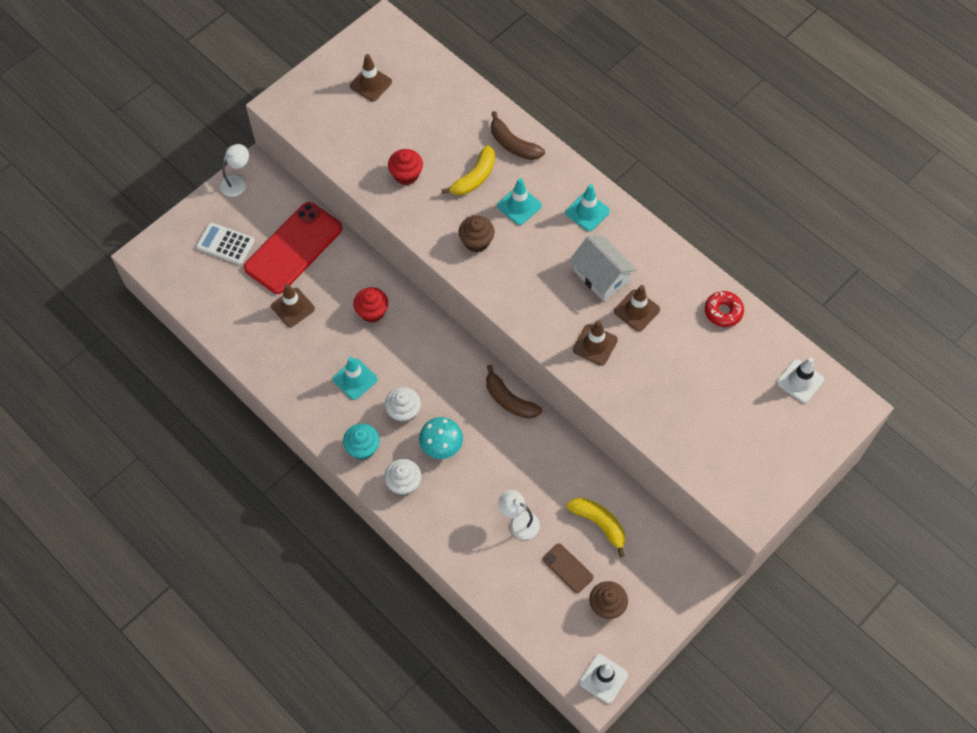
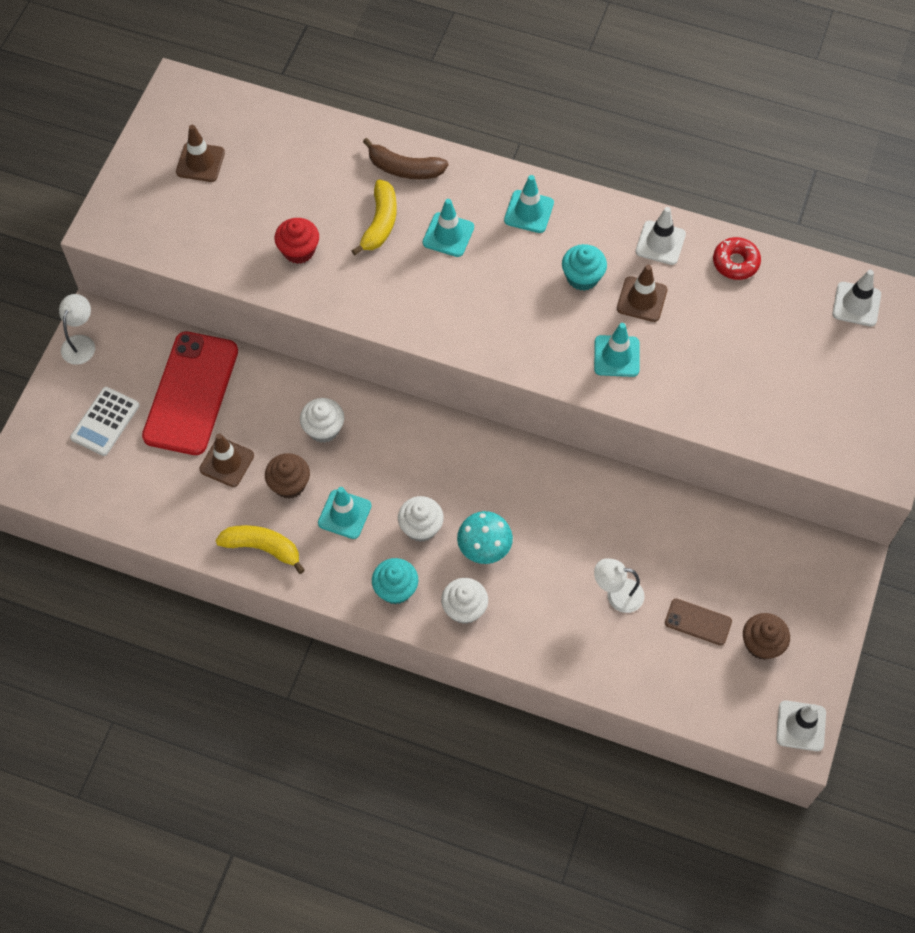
camera: 25 degrees left, 0 degrees up
(225, 244) = (105, 422): white calculator -> white calculator turned 60 degrees counterclockwise
(372, 312) = (323, 429): red cupcake -> white cupcake
(476, 241) = (421, 294): brown cupcake -> brown cupcake (289, 484)
(509, 400) = (534, 463): brown banana -> none
(595, 345) = (616, 356): brown traffic cone -> turquoise traffic cone
(599, 524) = (706, 557): yellow banana -> yellow banana (263, 548)
(601, 276) = (582, 277): white house -> turquoise cupcake
(673, 274) = (660, 243): none -> white traffic cone

